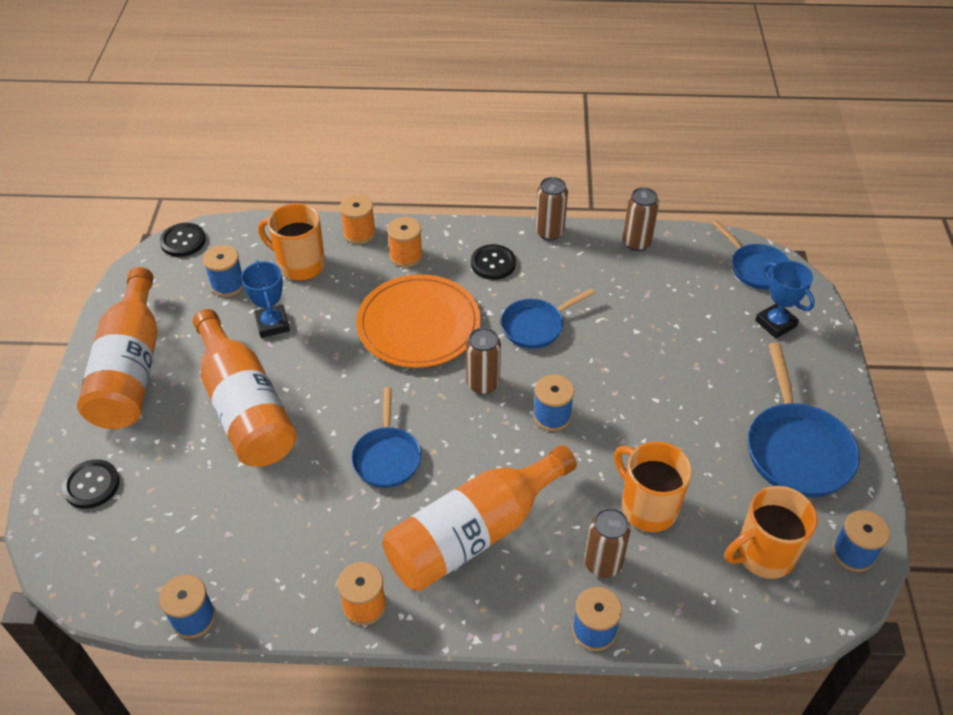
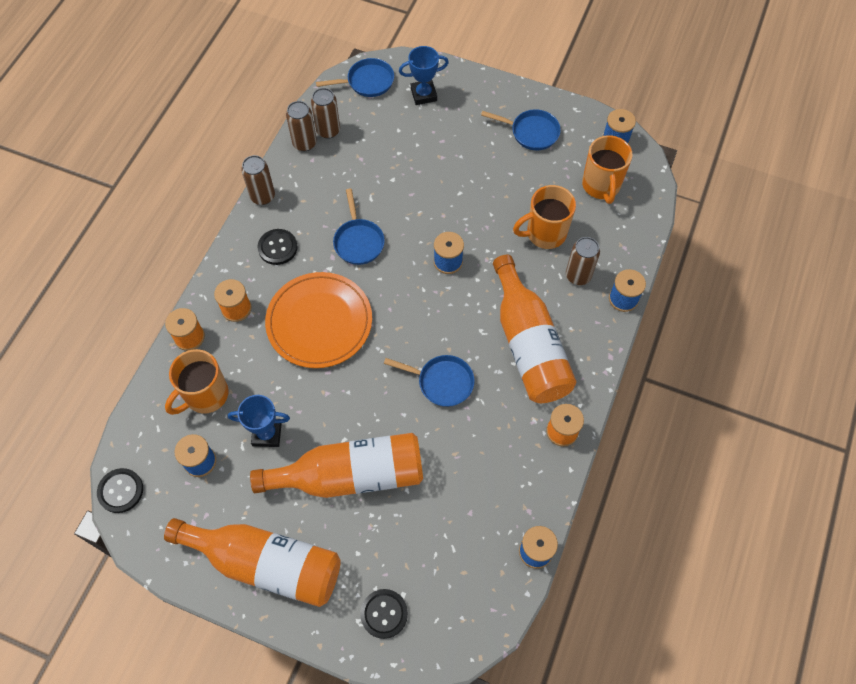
camera: 70 degrees left, 15 degrees up
(483, 384) = (400, 296): brown can -> brown can (328, 130)
(796, 449) = (531, 132): blue pan -> blue pan, size x0.64

